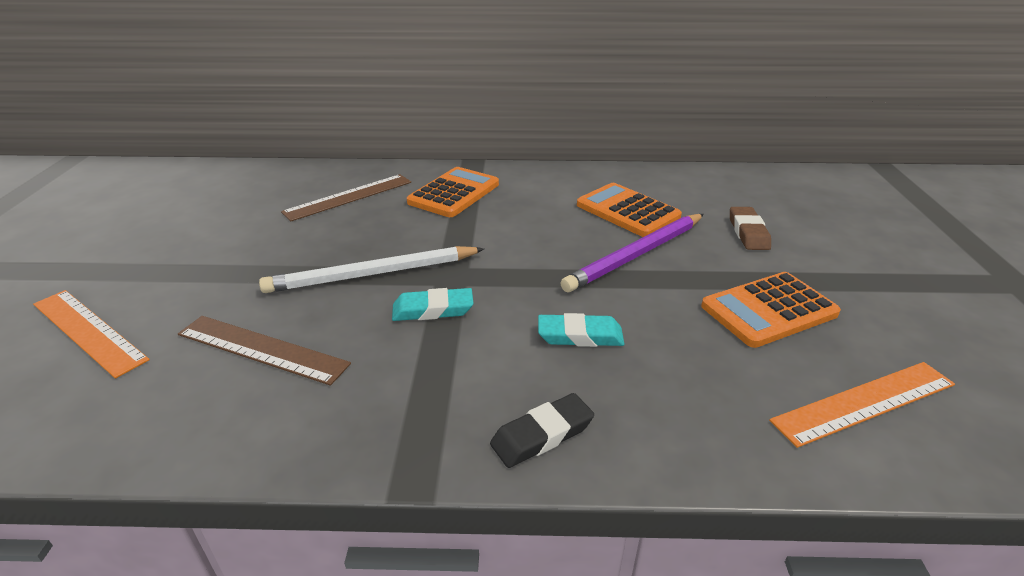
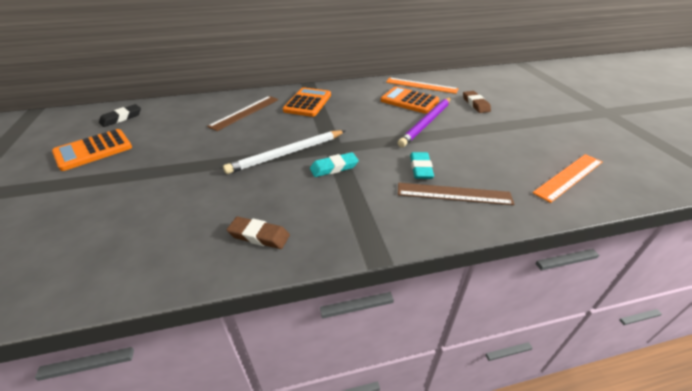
camera: 15 degrees left, 5 degrees up
(89, 331) = (123, 214): orange ruler -> orange ruler (421, 85)
(251, 404) = (259, 236): none -> brown eraser
(261, 349) = (246, 205): brown ruler -> brown ruler (454, 194)
(542, 435) = (429, 220): black eraser -> black eraser (121, 118)
(580, 336) = (421, 168): turquoise eraser -> turquoise eraser turned 75 degrees counterclockwise
(769, 310) = (505, 141): orange calculator -> orange calculator (93, 150)

